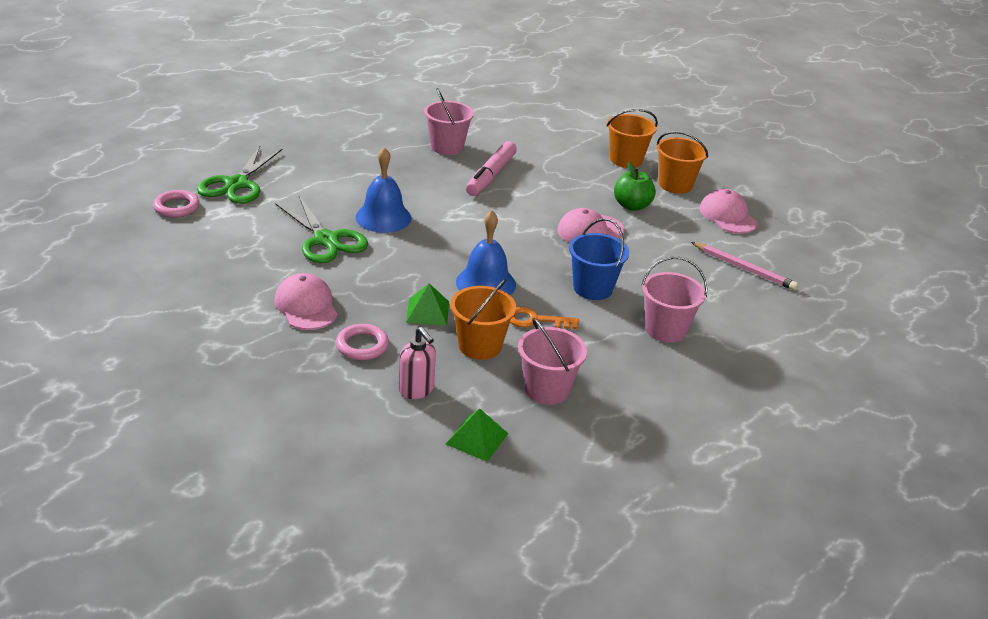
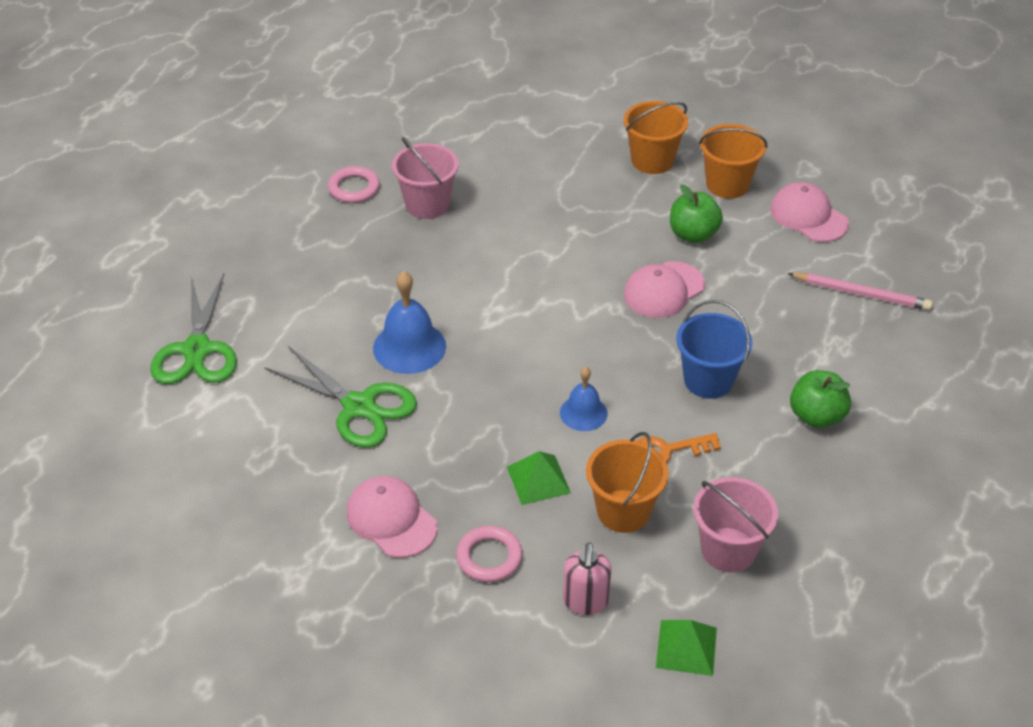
camera: 15 degrees left, 10 degrees up
(176, 207) = (141, 413): pink ring -> pink ring (354, 188)
(417, 390) = (585, 602): pink soap dispenser -> pink soap dispenser turned 60 degrees clockwise
(486, 283) = (583, 413): blue bell -> blue bell, size x0.62
(491, 176) = (505, 237): pink marker -> none
(665, 330) = (816, 416): pink bucket -> green apple

